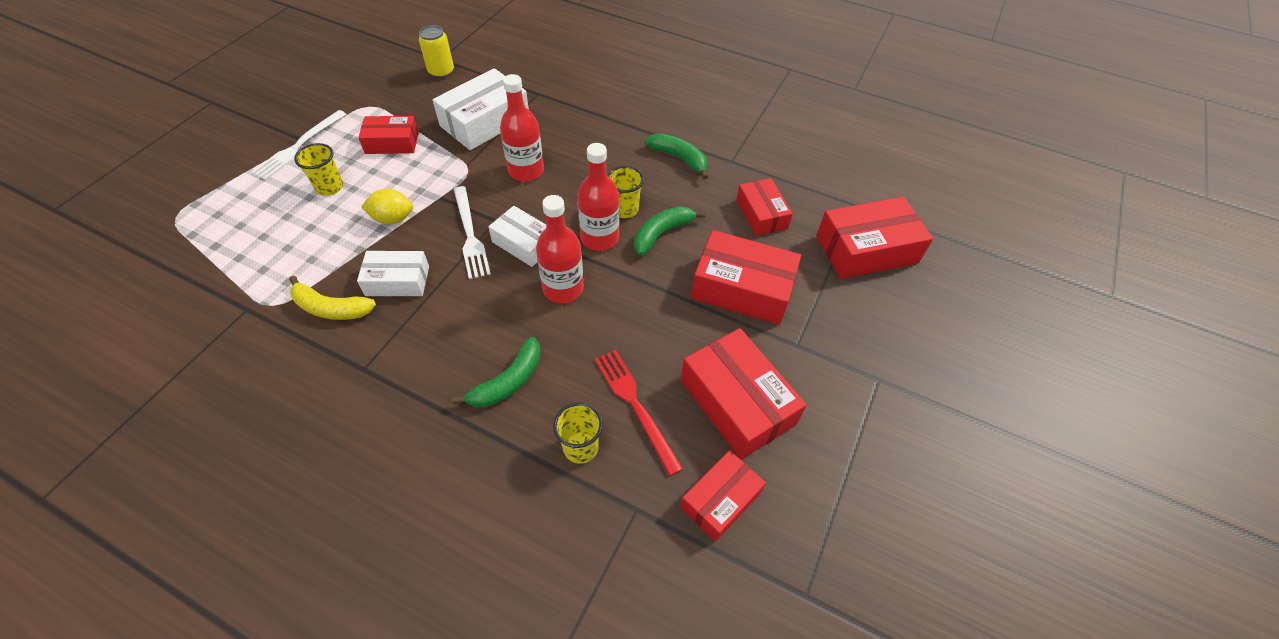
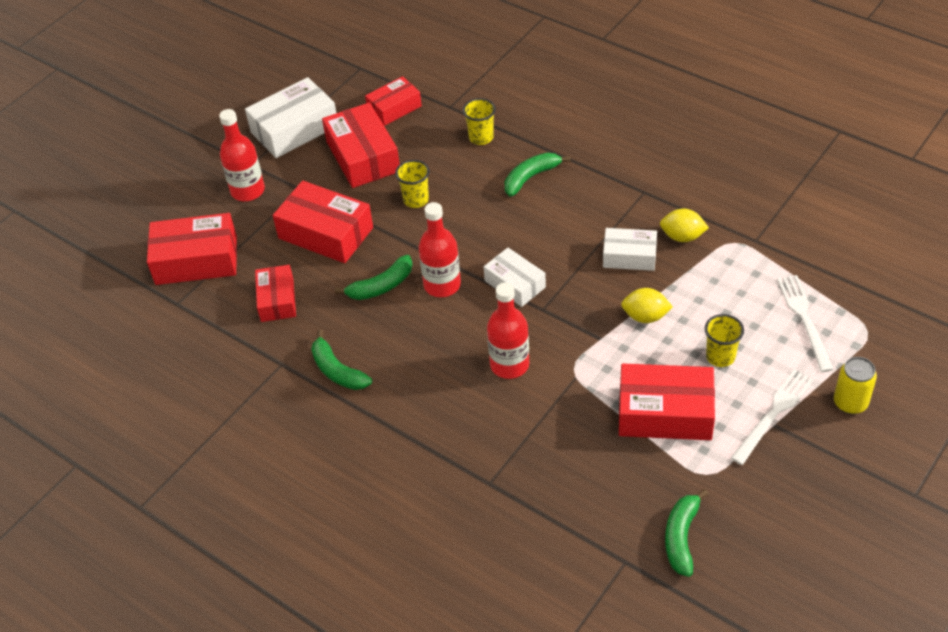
camera: 165 degrees left, 5 degrees down
(331, 308) = (682, 237): yellow banana -> yellow lemon
(392, 143) = (665, 413): red box -> red box, size x1.61
(398, 72) = (681, 537): none -> green banana
(441, 72) = (620, 533): yellow can -> yellow can (850, 403)
(470, 235) = (567, 295): white fork -> white fork (804, 319)
(485, 121) = (557, 438): white box -> white box (294, 129)
(563, 288) = (482, 241): red bottle -> red bottle (248, 191)
(625, 209) = (411, 313): yellow cup -> yellow cup (416, 200)
(635, 405) = (437, 158): red fork -> none

